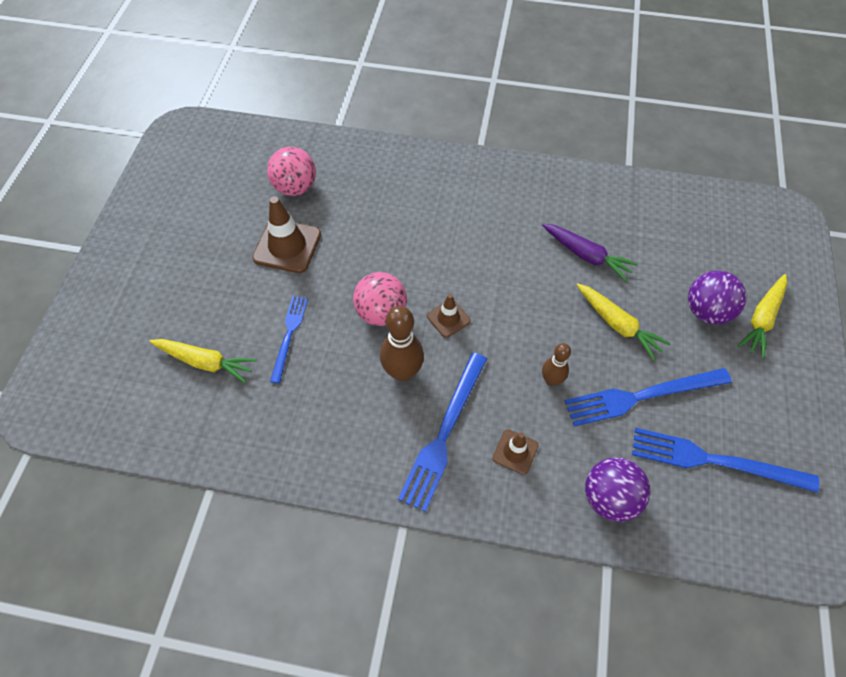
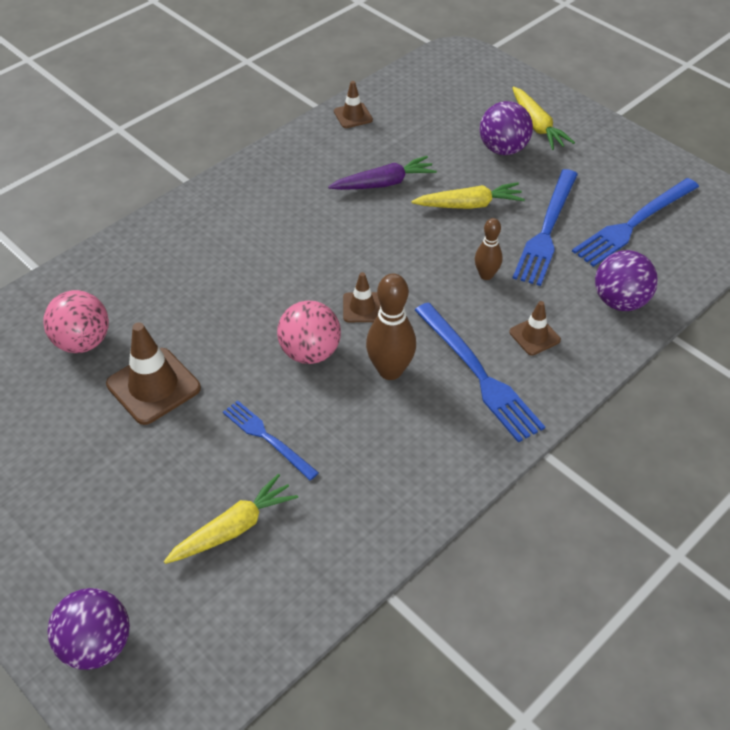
camera: 55 degrees left, 10 degrees down
(82, 346) = (97, 645): none -> purple ball
(639, 192) = (353, 116): none -> brown traffic cone

